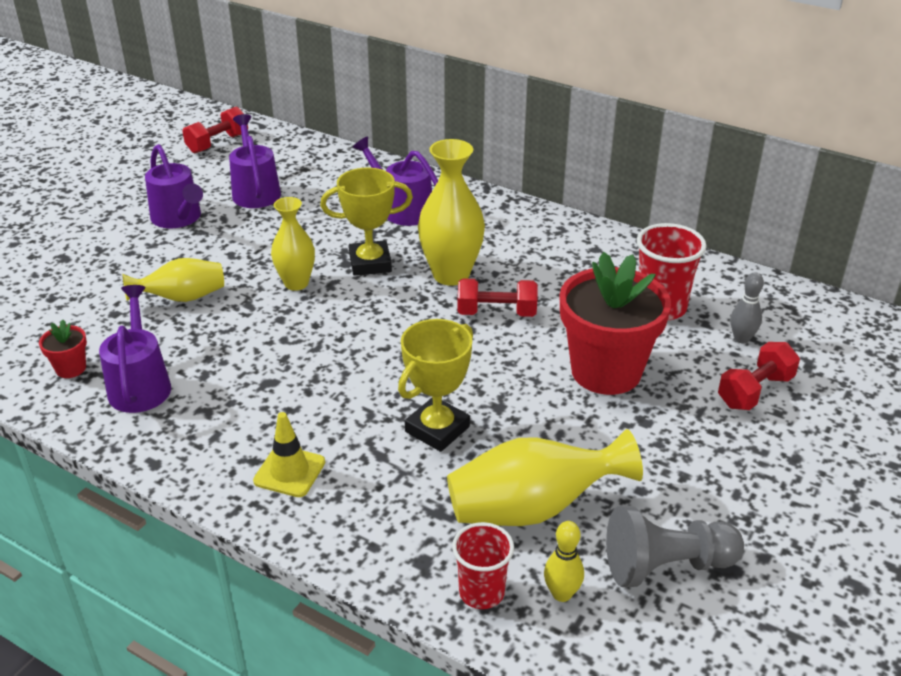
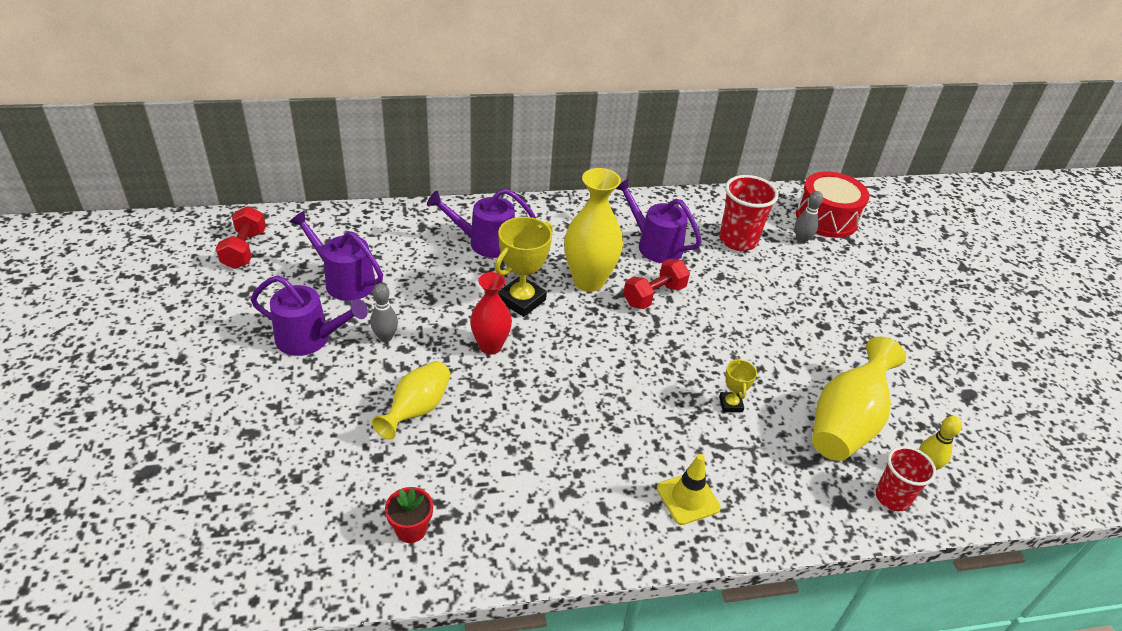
camera: 45 degrees left, 5 degrees up
(140, 384) = (489, 504): purple watering can -> purple watering can (654, 245)
(229, 241) = (385, 337): none -> grey bowling pin
(296, 283) = (490, 346): yellow vase -> red vase
(437, 429) = (730, 404): yellow trophy -> yellow trophy, size x0.53
(606, 371) = (765, 303): red flower pot -> none
(666, 566) = (944, 412): grey pawn -> none
(755, 391) = (848, 272): red dumbbell -> none
(809, 333) = (826, 218): none -> red drum

